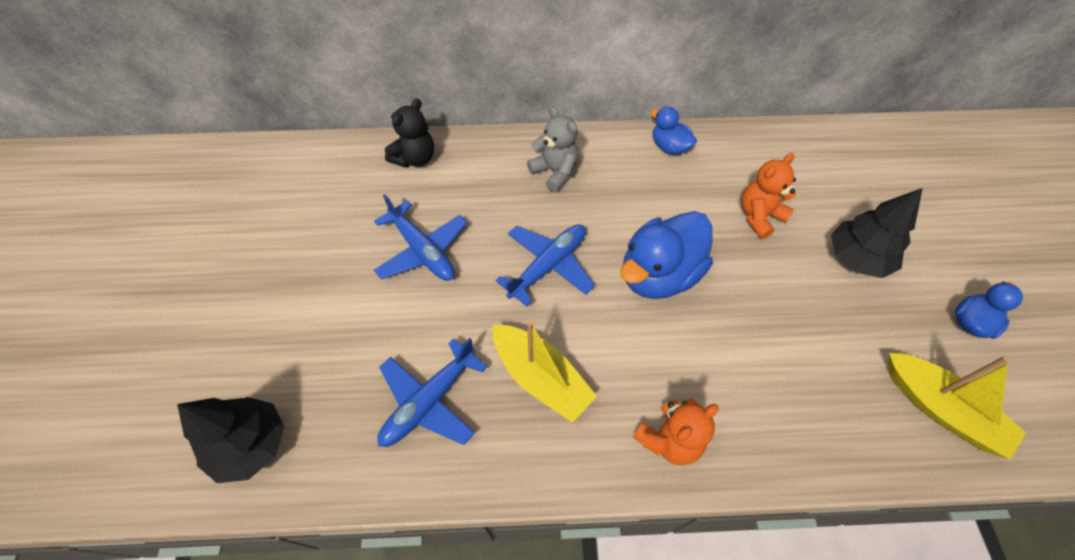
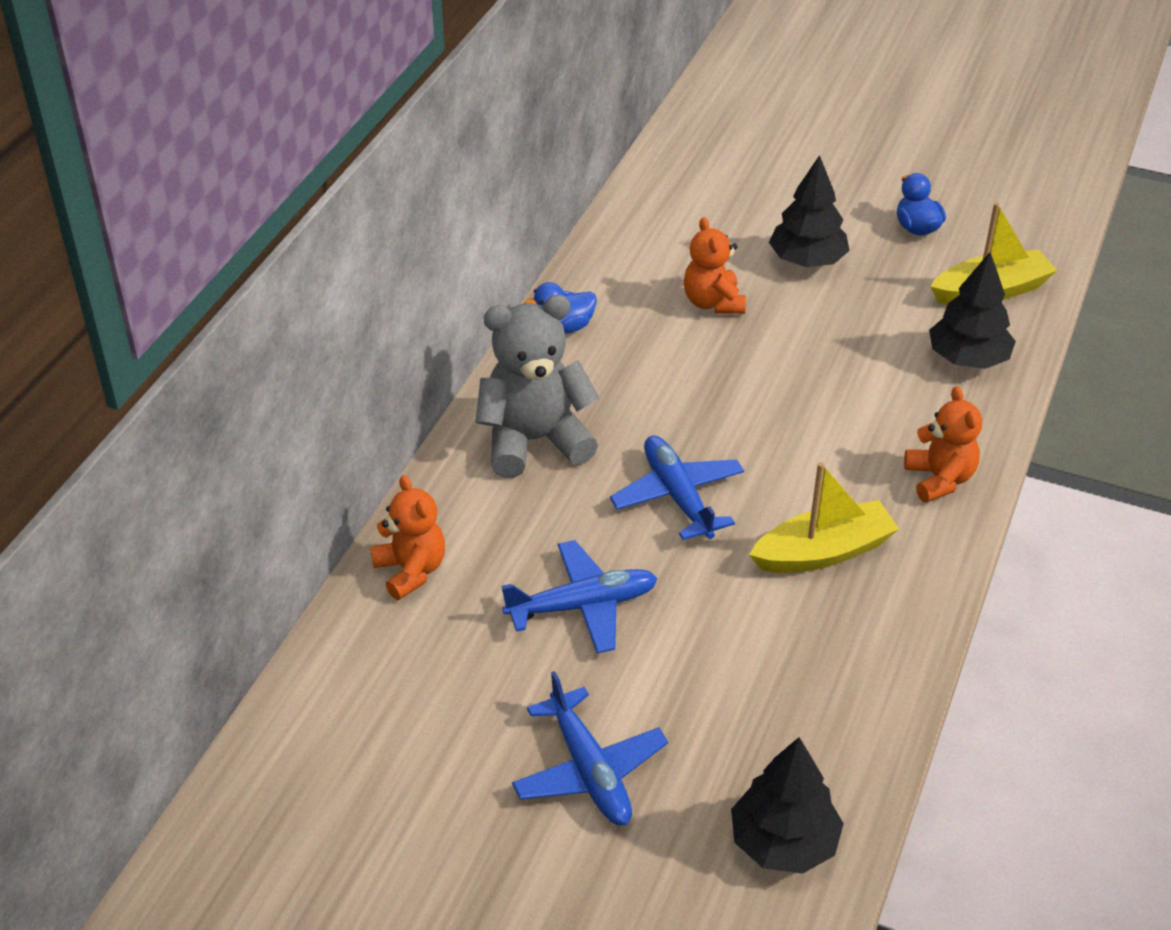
camera: 65 degrees left, 15 degrees down
(415, 158) = (411, 571): black teddy bear -> orange teddy bear
(429, 401) = (806, 657): blue plane -> blue plane (589, 770)
(555, 172) = (534, 441): grey teddy bear -> grey teddy bear, size x1.63
(659, 274) = (743, 410): blue duck -> none
(834, 417) = (967, 359): none -> black tree

